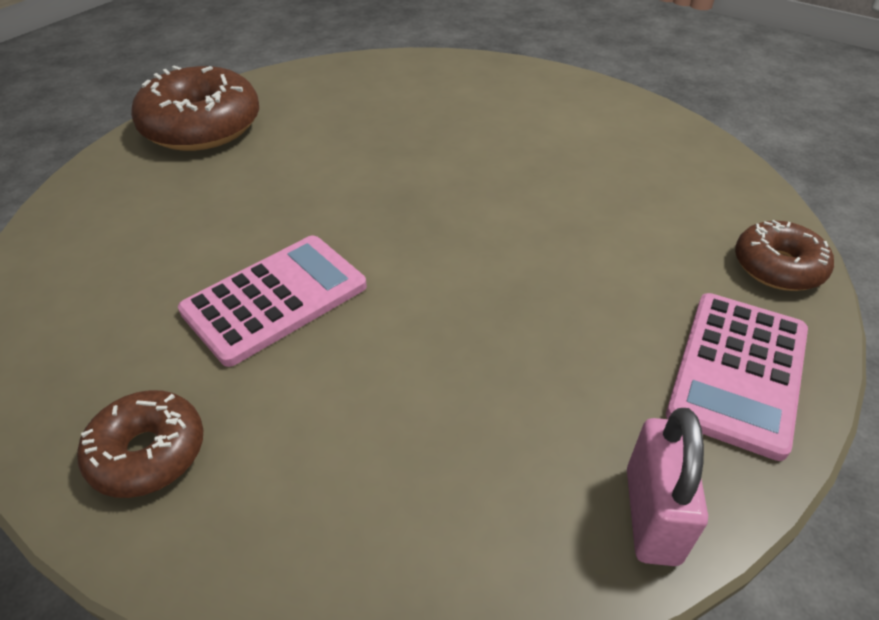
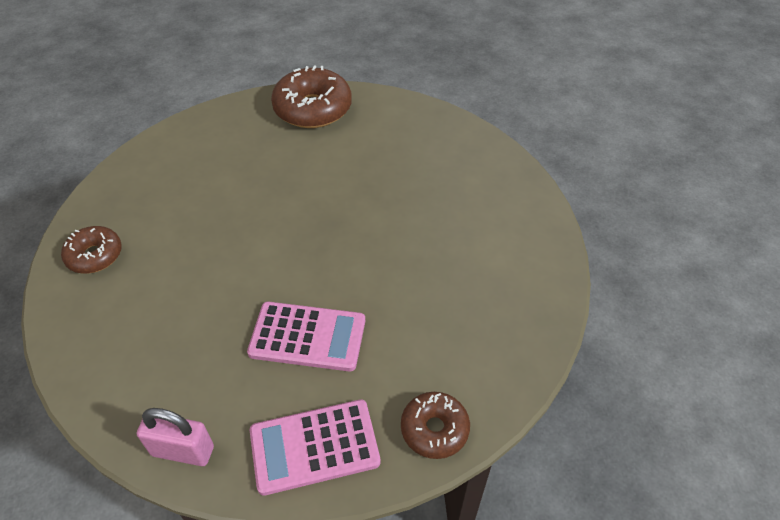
camera: 50 degrees right, 5 degrees up
(275, 299) = (210, 229): pink calculator -> pink calculator (307, 336)
(652, 515) = (183, 451): pink padlock -> pink padlock turned 45 degrees clockwise

